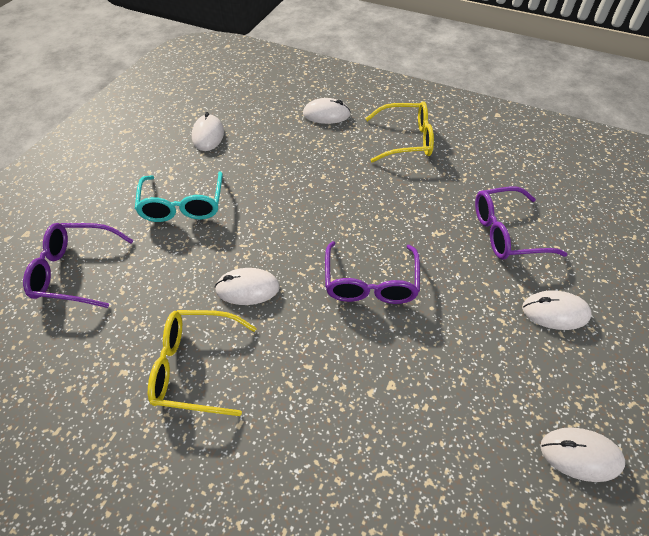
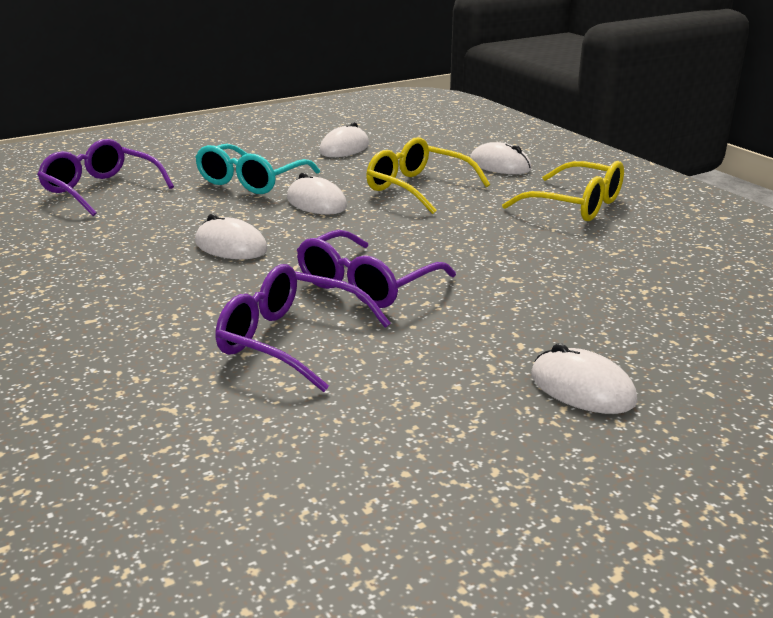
camera: 35 degrees right, 25 degrees down
(195, 366) = (108, 273): yellow glasses -> yellow glasses (417, 188)
(506, 232) = (609, 307): purple glasses -> purple glasses (290, 340)
(580, 455) = (429, 507): white mouse -> white mouse (316, 203)

